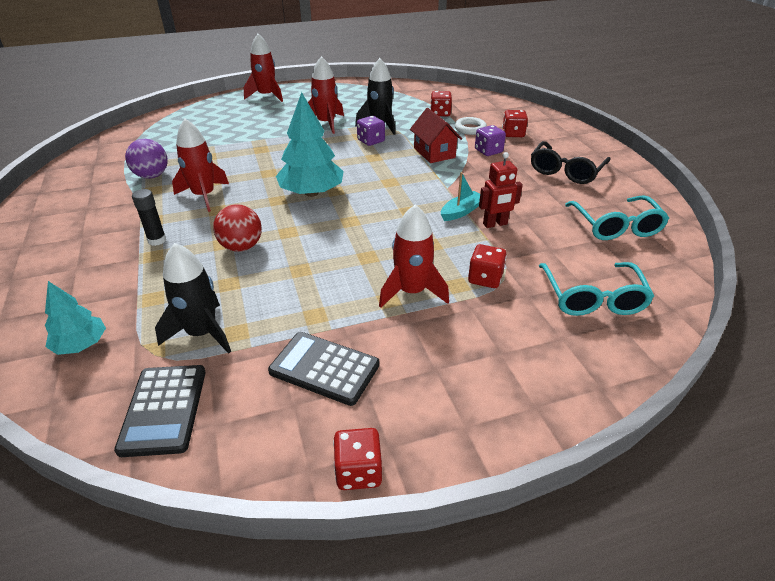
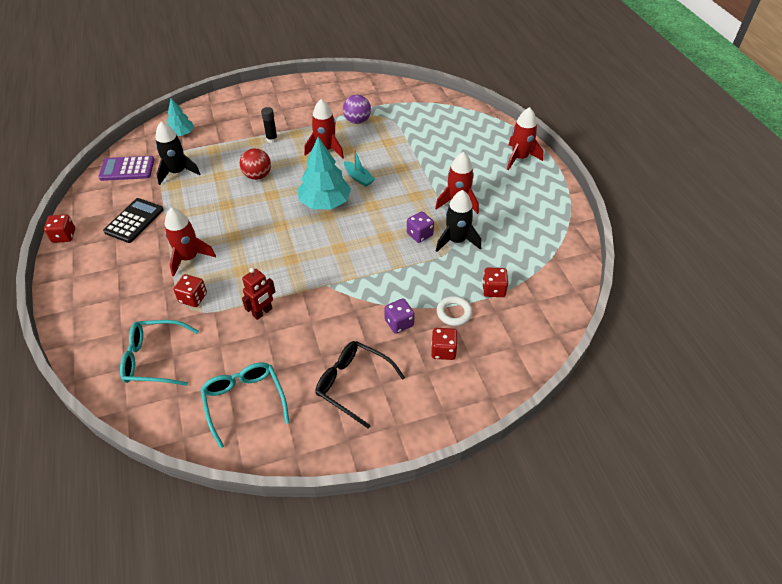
camera: 90 degrees right, 10 degrees up
(164, 409) = (127, 169): black calculator -> purple calculator
(434, 153) = (395, 280): red house -> none
(461, 211) = (285, 292): turquoise boat -> turquoise boat (358, 178)
(495, 224) = (262, 312): red robot -> red robot turned 120 degrees counterclockwise
(616, 226) = (244, 401): turquoise glasses -> turquoise glasses turned 75 degrees clockwise

